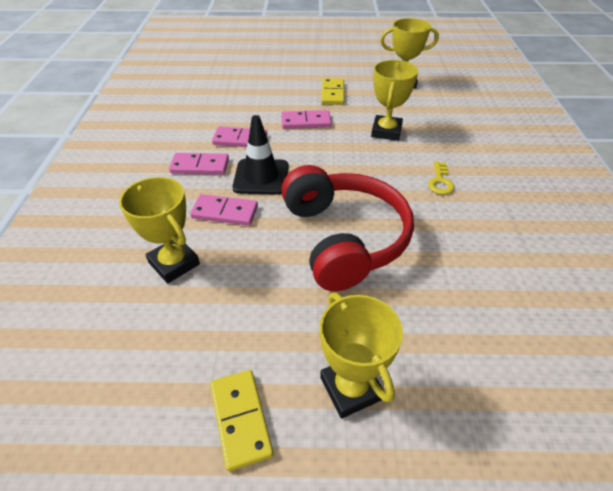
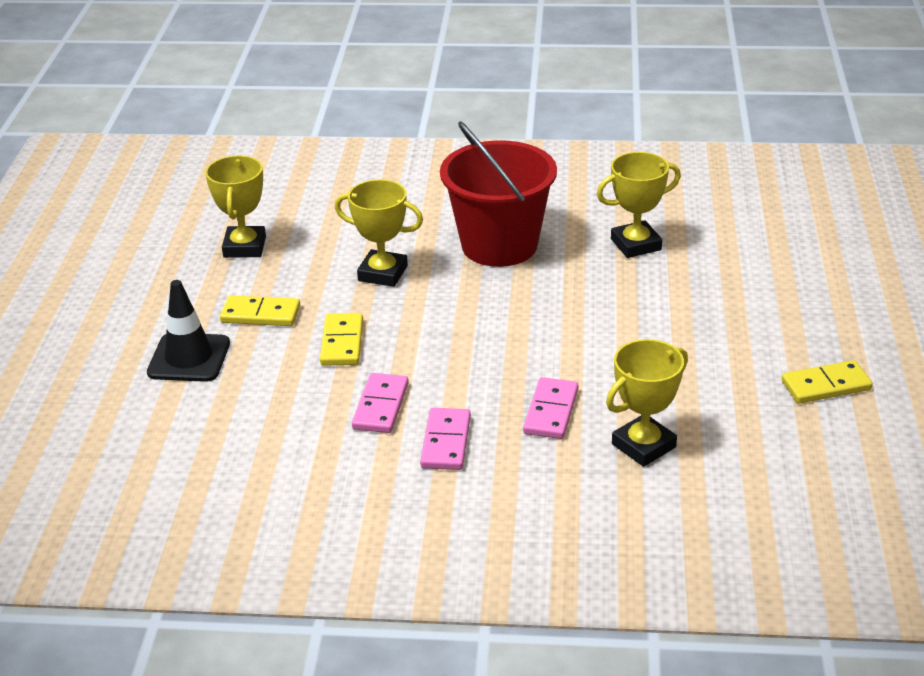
camera: 85 degrees left, 10 degrees down
(261, 177) = (478, 383): black traffic cone -> black traffic cone (189, 358)
(306, 122) = (342, 342): pink domino -> yellow domino
(344, 238) = (598, 320): red headphones -> none
(351, 388) = (785, 325): yellow trophy -> yellow trophy (636, 244)
(440, 181) = (499, 245): yellow key -> red bucket

